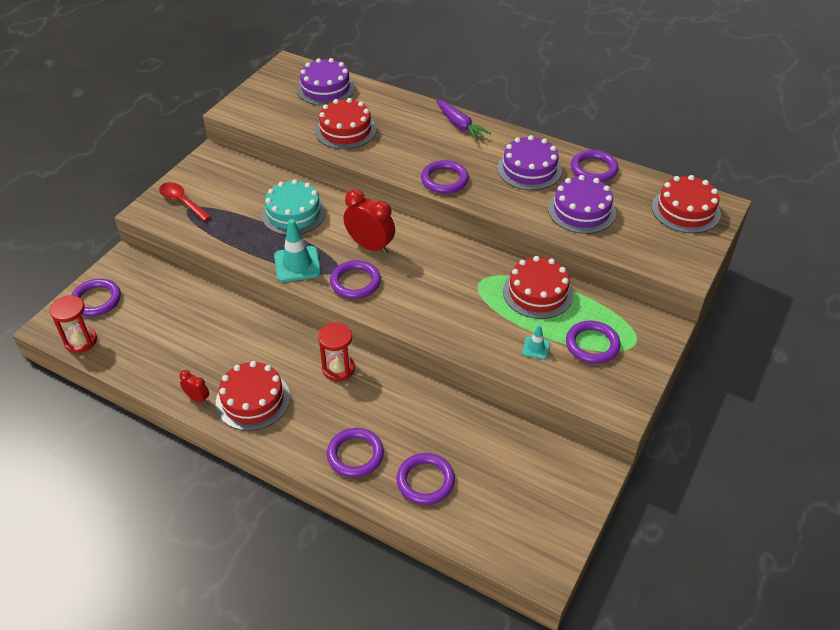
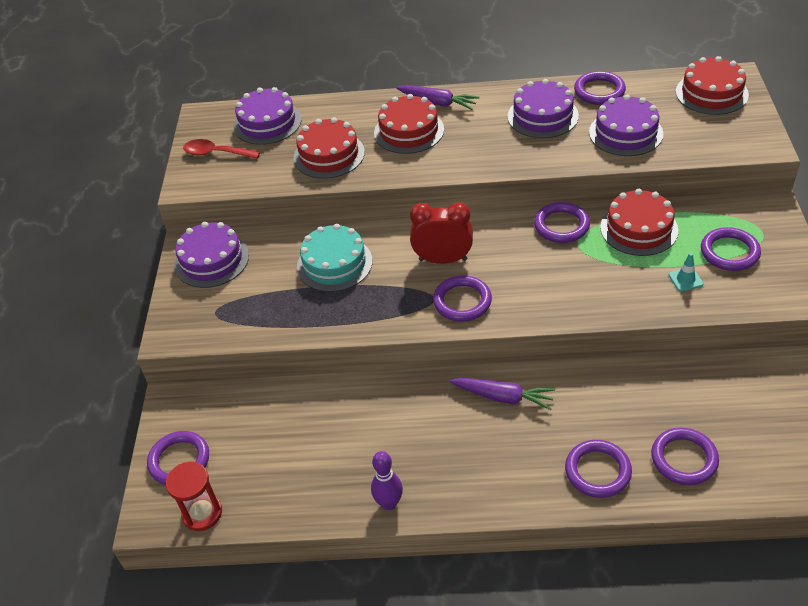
camera: 25 degrees left, 0 degrees up
(182, 202) = (201, 307): red spoon -> red spoon (216, 153)
(197, 398) = (389, 503): red clock -> purple bowling pin
(217, 173) = (212, 260): none -> purple cake
(253, 400) = (448, 473): red cake -> red cake (409, 131)
(297, 264) = (387, 312): turquoise traffic cone -> none
(338, 368) = (503, 397): red hourglass -> purple carrot
(444, 180) = (474, 160): purple ring -> purple ring (561, 225)

